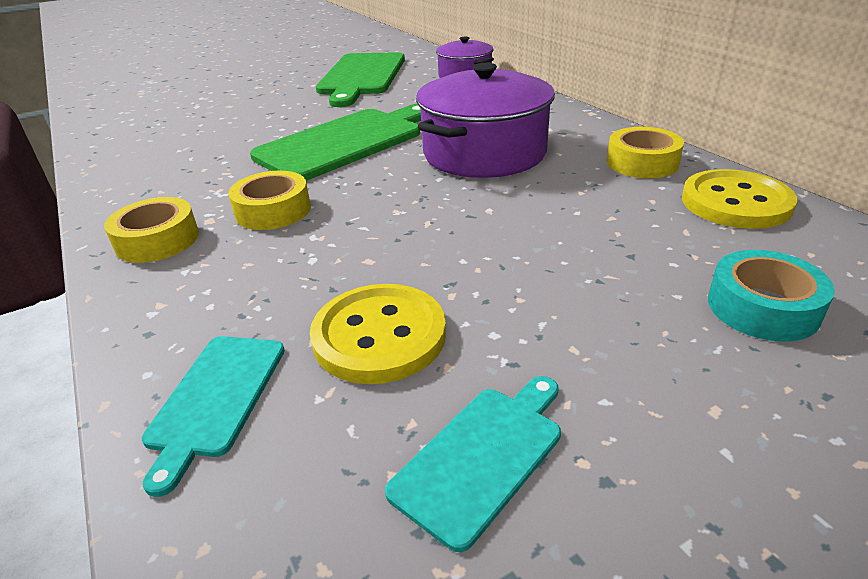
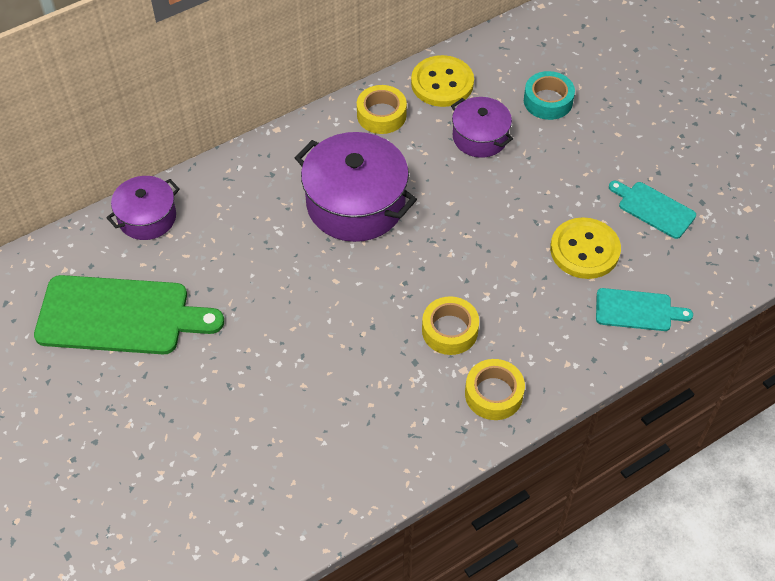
camera: 95 degrees left, 20 degrees up
(345, 142) = (321, 303): green cutting board -> none
(630, 233) = (480, 137): none -> purple pot

